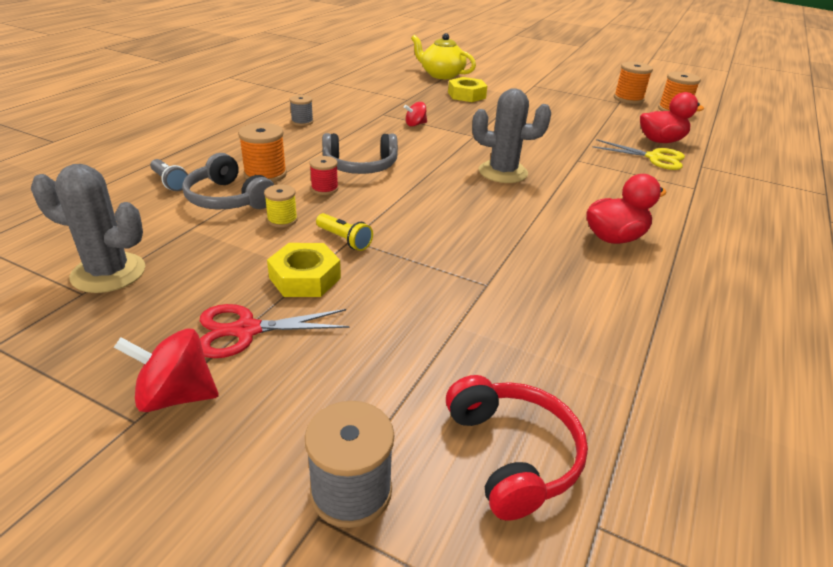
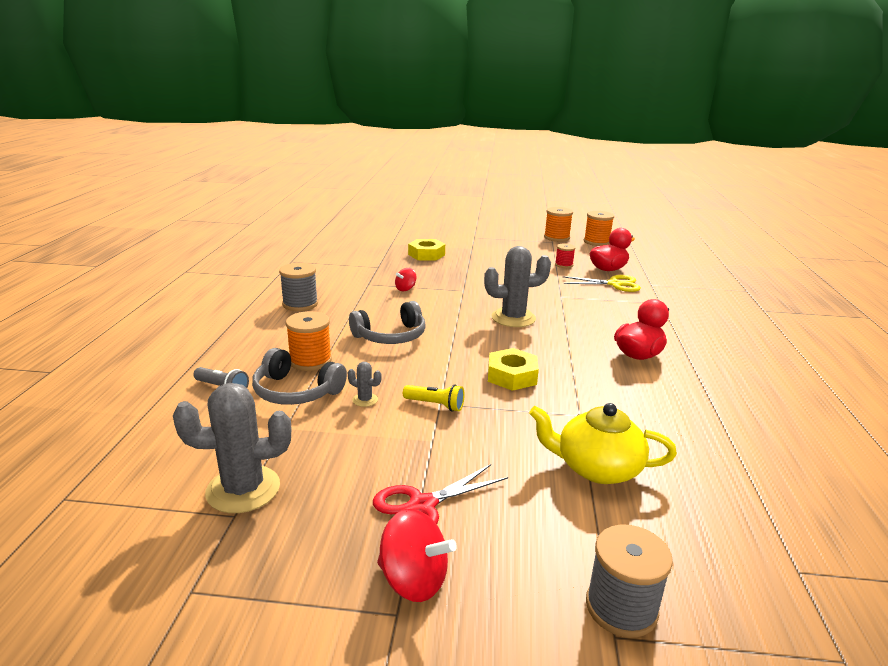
camera: 20 degrees left, 10 degrees down
(176, 396) = (413, 580): red spinning top -> red spinning top turned 135 degrees counterclockwise
(282, 220) = (365, 400): yellow spool -> grey cactus
(302, 122) = (300, 304): grey spool -> grey spool, size x1.60
(305, 278) = (431, 446): yellow nut -> yellow nut (512, 376)
(324, 189) = (377, 363): red spool -> red spool (564, 265)
(441, 75) = (389, 239): yellow teapot -> yellow teapot (596, 468)
(513, 454) = (706, 540): red headphones -> none

